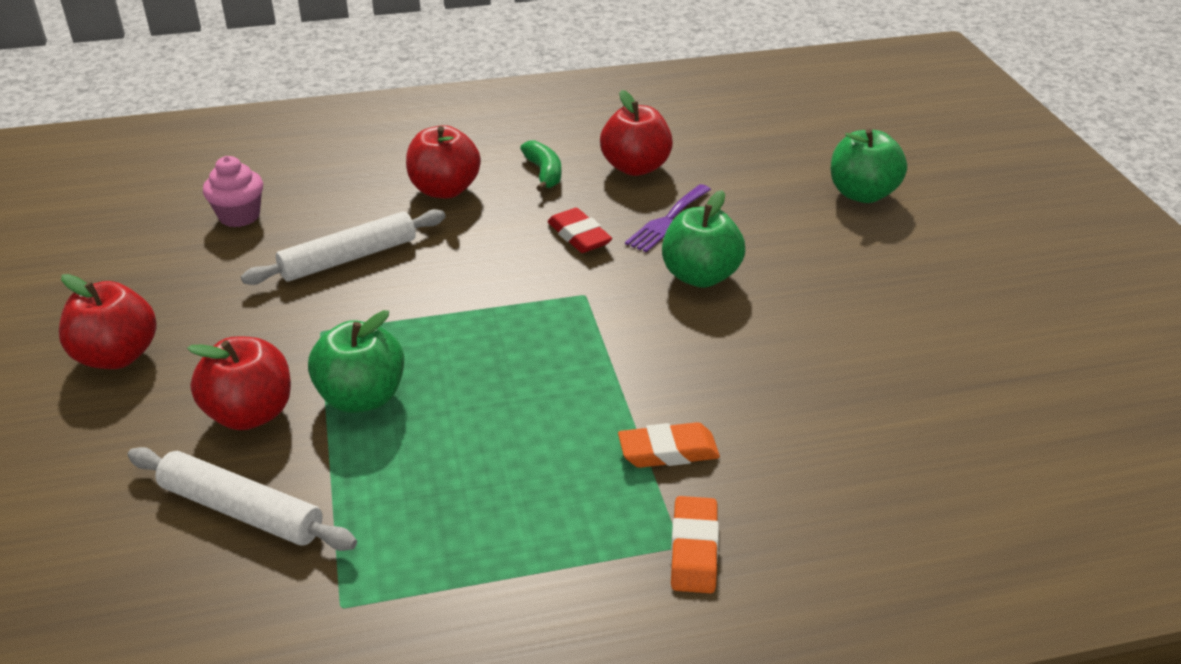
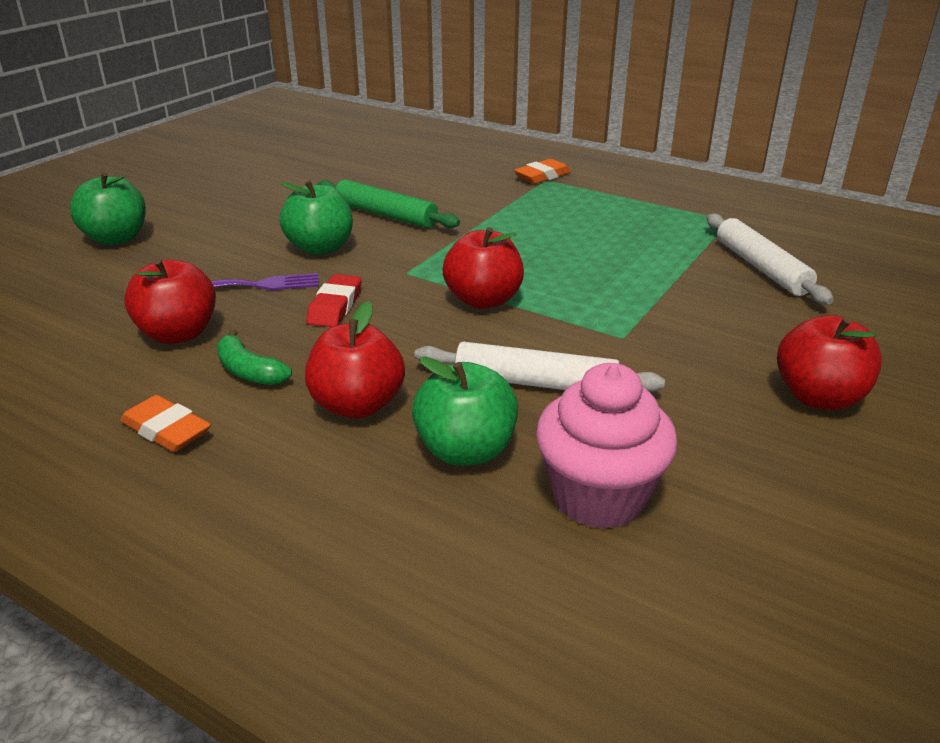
camera: 135 degrees left, 5 degrees down
(239, 216) = (598, 497): pink cupcake -> pink cupcake, size x1.57
(250, 414) = (722, 309): red apple -> red apple (483, 300)
(362, 398) = (635, 285): green apple -> green apple (465, 450)
(544, 173) = (249, 371): green banana -> green banana turned 75 degrees counterclockwise
(668, 451) = (497, 200): orange eraser -> orange eraser (167, 430)
(731, 350) = (386, 215): none -> green rolling pin

